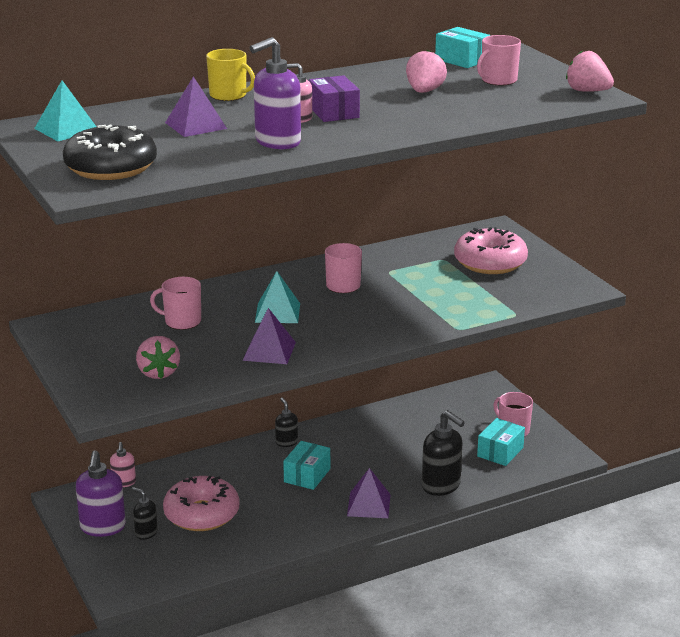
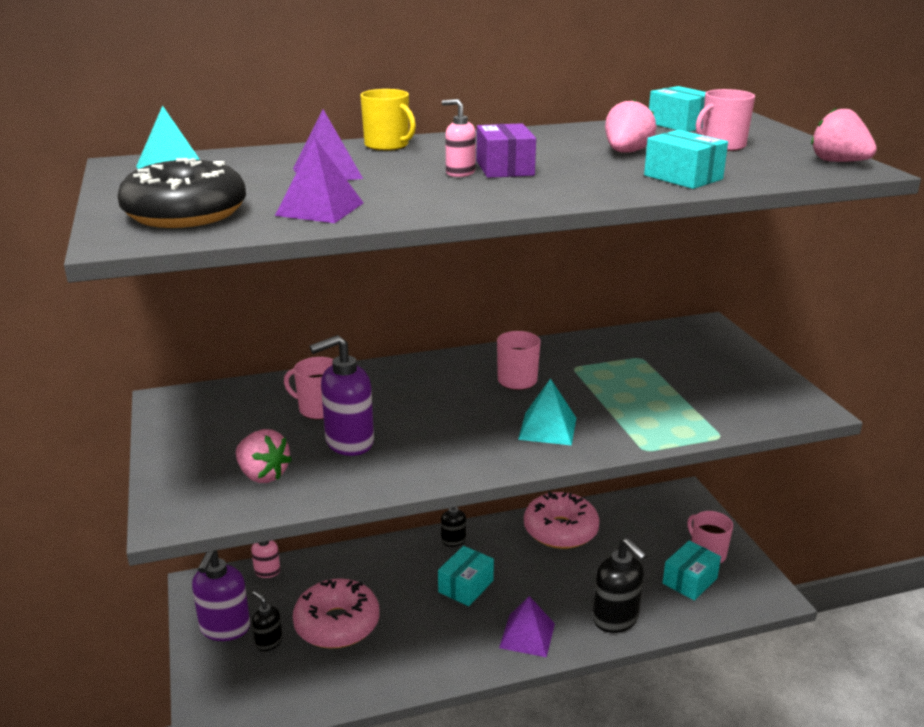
camera: 10 degrees right, 0 degrees up
(158, 373) = (263, 475): pink strawberry -> pink strawberry turned 45 degrees counterclockwise
(269, 351) = (405, 458): purple pyramid -> purple pyramid (320, 209)
(277, 142) = (416, 197): purple soap dispenser -> purple soap dispenser (349, 442)
(277, 312) = (432, 407): turquoise pyramid -> turquoise pyramid (547, 428)
(472, 112) = (683, 177): none -> turquoise box
(490, 262) = (695, 366): pink donut -> pink donut (560, 530)

